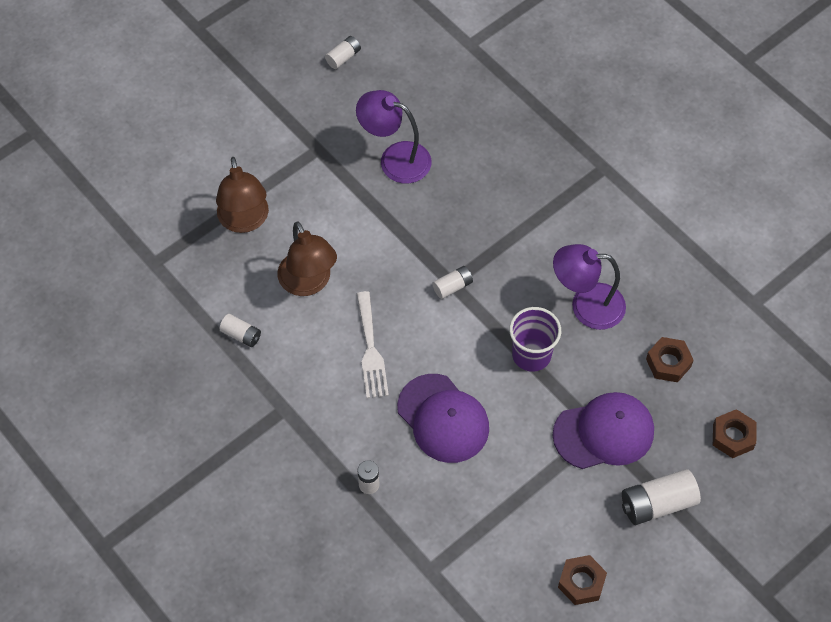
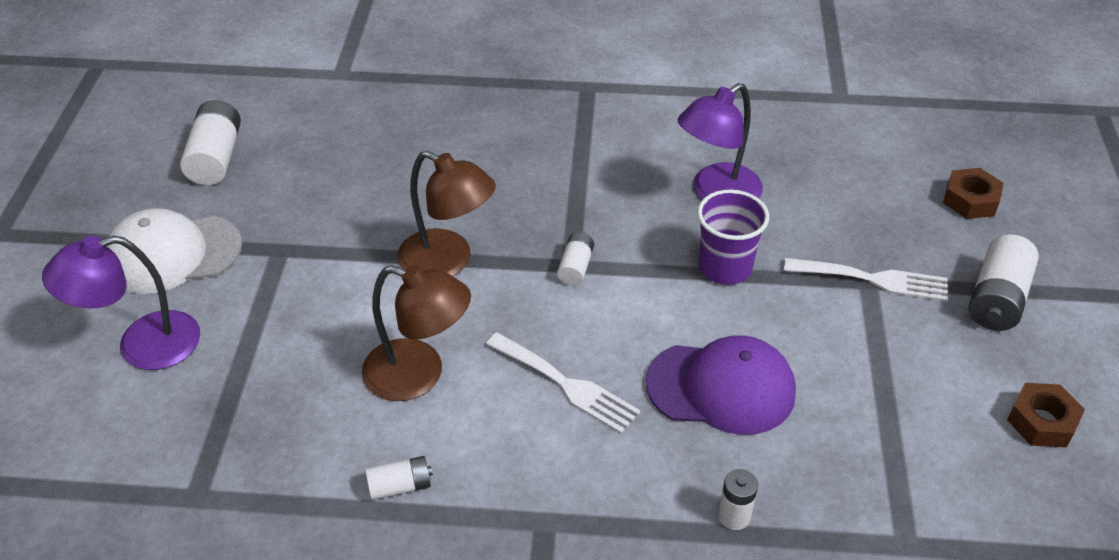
camera: 45 degrees left, 15 degrees down
(245, 221) = (269, 371): brown lamp -> brown lamp (448, 262)
(265, 109) = (173, 254): none -> white cap
(343, 57) = (216, 158): white battery -> white battery, size x1.77
(395, 159) = (377, 204): purple lamp -> purple lamp (142, 345)
(604, 432) = (874, 279): purple cap -> white fork
(668, 363) = (843, 186): brown nut -> none

